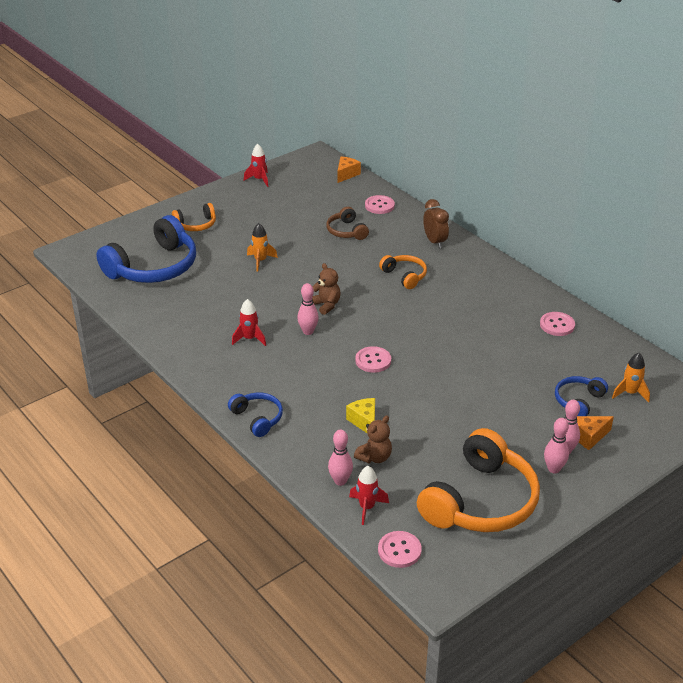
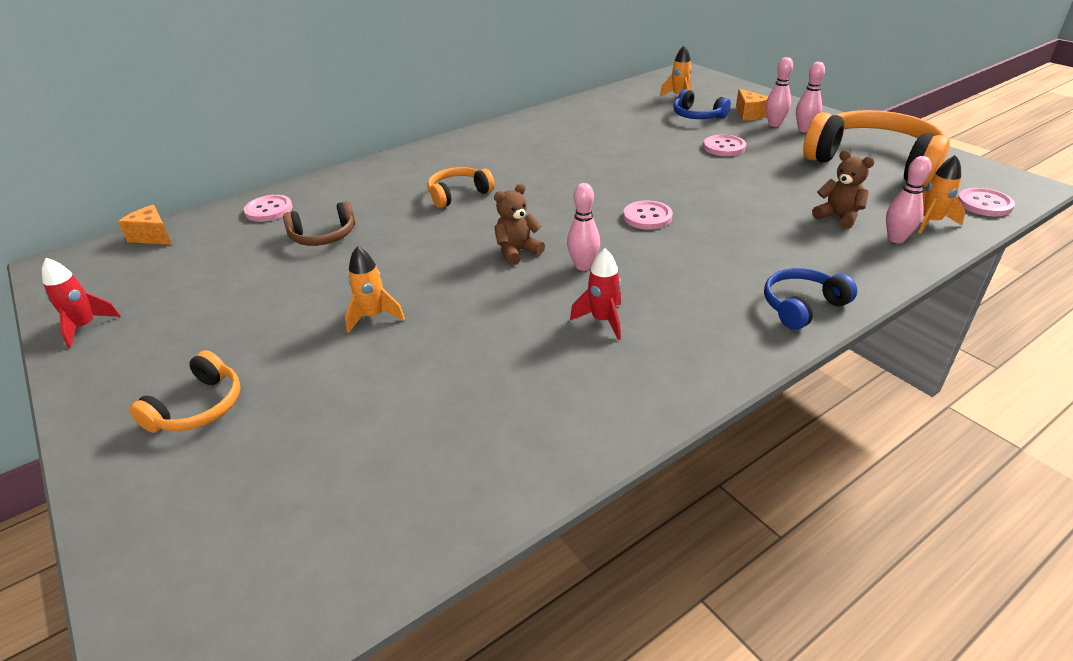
camera: 85 degrees left, 0 degrees up
(154, 267) = (339, 466): blue headphones -> none
(196, 225) = (198, 407): orange headphones -> orange headphones turned 45 degrees clockwise
(364, 422) = (774, 223): yellow cheese -> none
(367, 507) = (930, 222): red rocket -> orange rocket
(434, 242) = (385, 174): brown clock -> none
(557, 325) = (572, 119): pink button -> pink button (724, 147)

